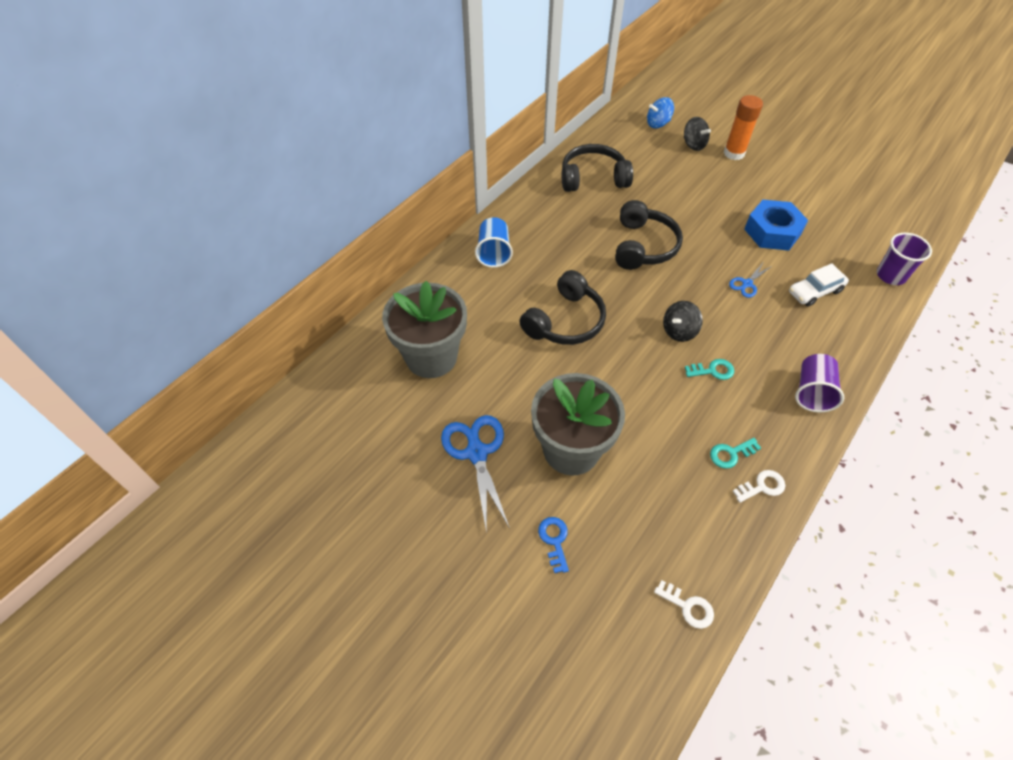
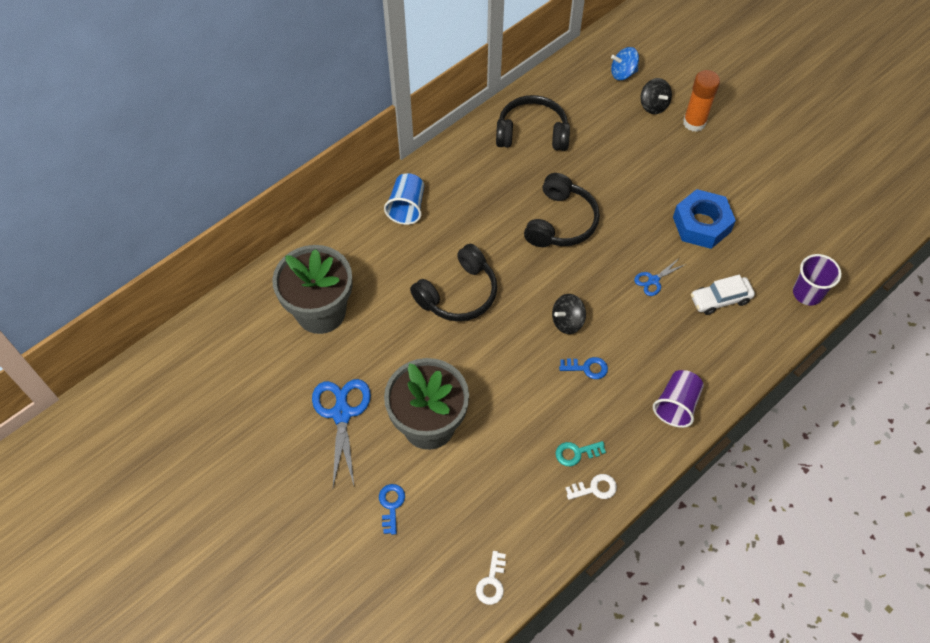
camera: 10 degrees right, 5 degrees up
(688, 607) = (491, 582): white key -> white key turned 60 degrees clockwise
(713, 370) = (587, 368): turquoise key -> blue key

